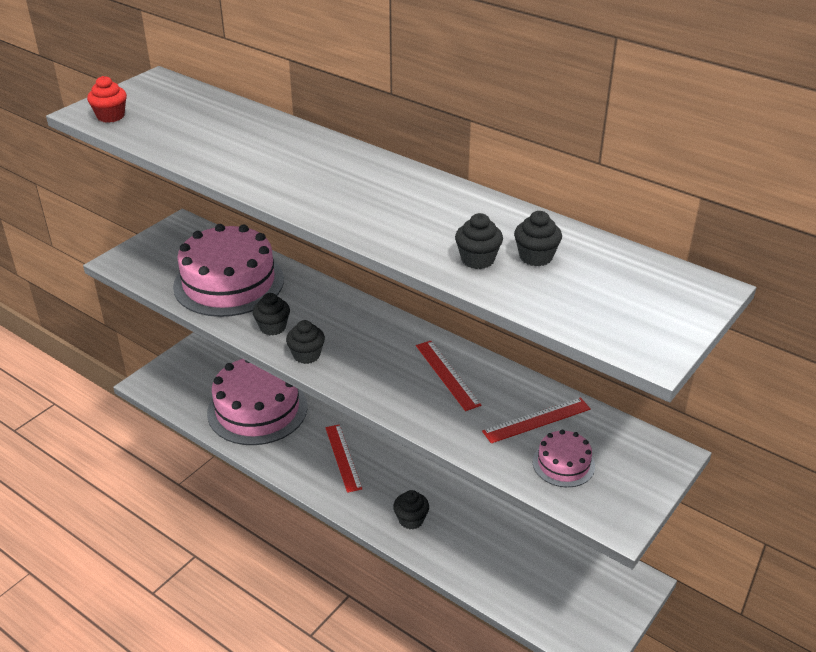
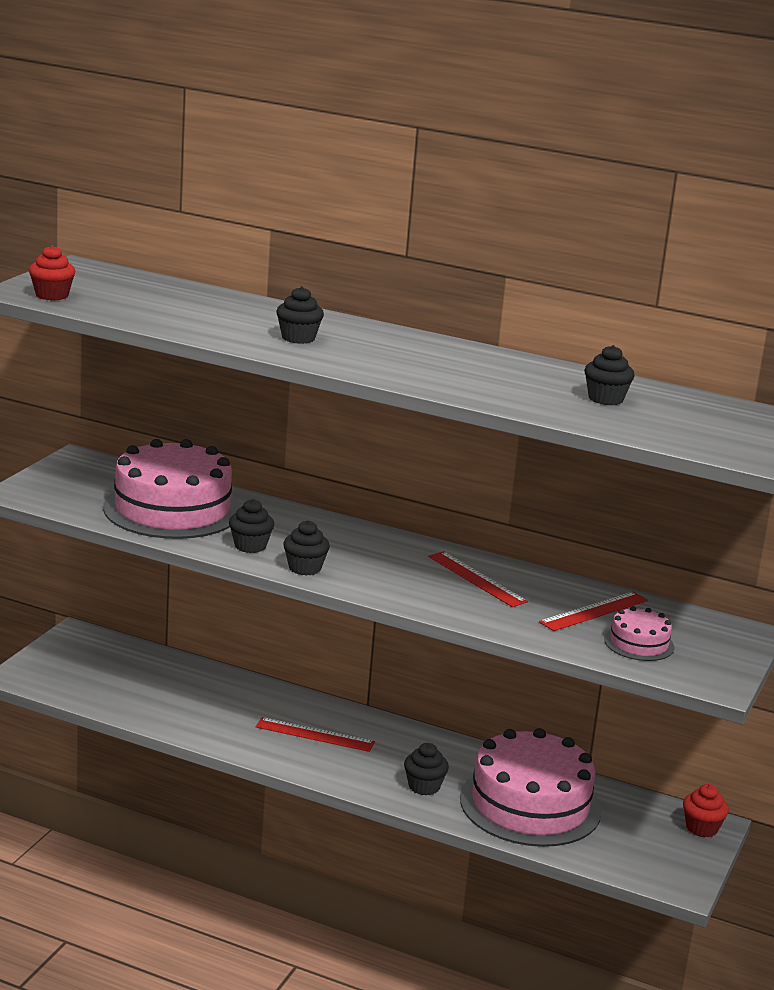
camera: 15 degrees left, 15 degrees down
(257, 409) = (183, 694): pink cake -> pink cake (530, 804)
(343, 457) = (315, 734): red ruler -> red ruler turned 45 degrees counterclockwise
(477, 259) = (548, 401): black cupcake -> black cupcake (298, 338)
(630, 586) = (701, 828): none -> red cupcake

